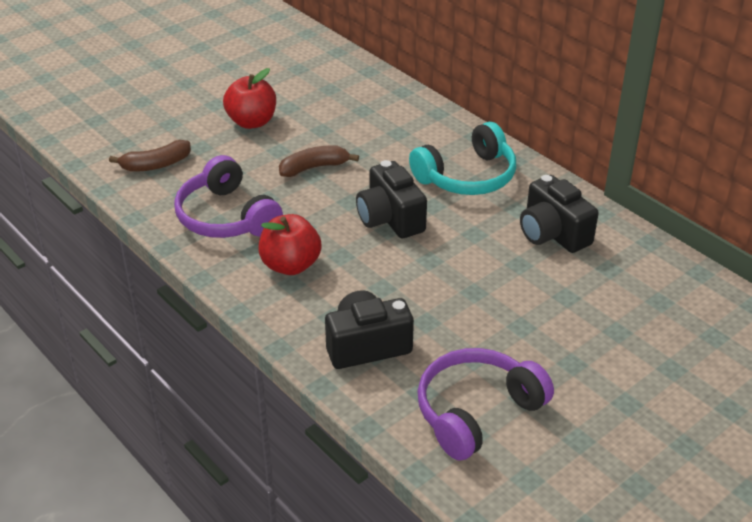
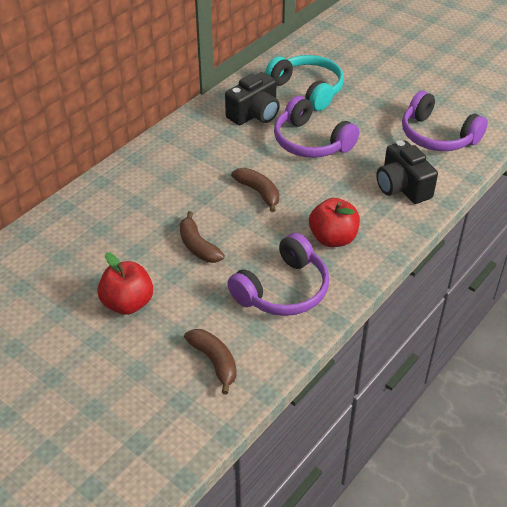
camera: 100 degrees left, 5 degrees up
(390, 219) = (259, 192): black camera -> brown banana
(467, 176) = (193, 157): turquoise headphones -> turquoise headphones (307, 89)
(483, 276) = (311, 142): none -> purple headphones

